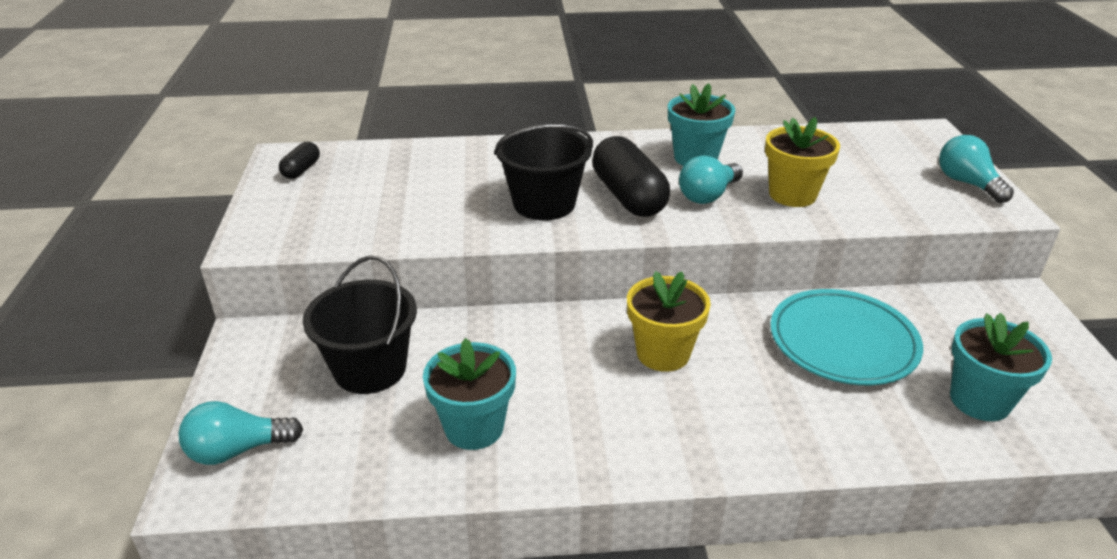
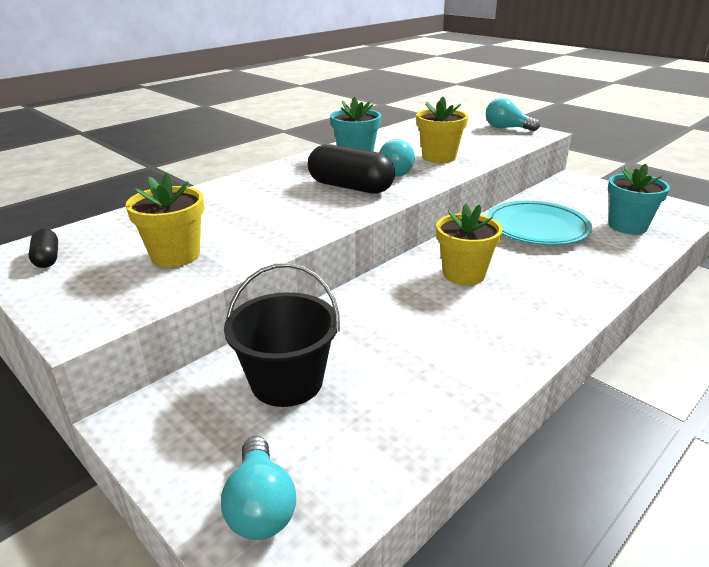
camera: 40 degrees left, 5 degrees down
(237, 450) = (260, 506): turquoise light bulb -> turquoise light bulb turned 45 degrees counterclockwise
(381, 208) = (175, 255): none -> yellow flower pot
(474, 427) = (422, 374): turquoise flower pot -> none
(544, 203) = (302, 209): black bucket -> none

